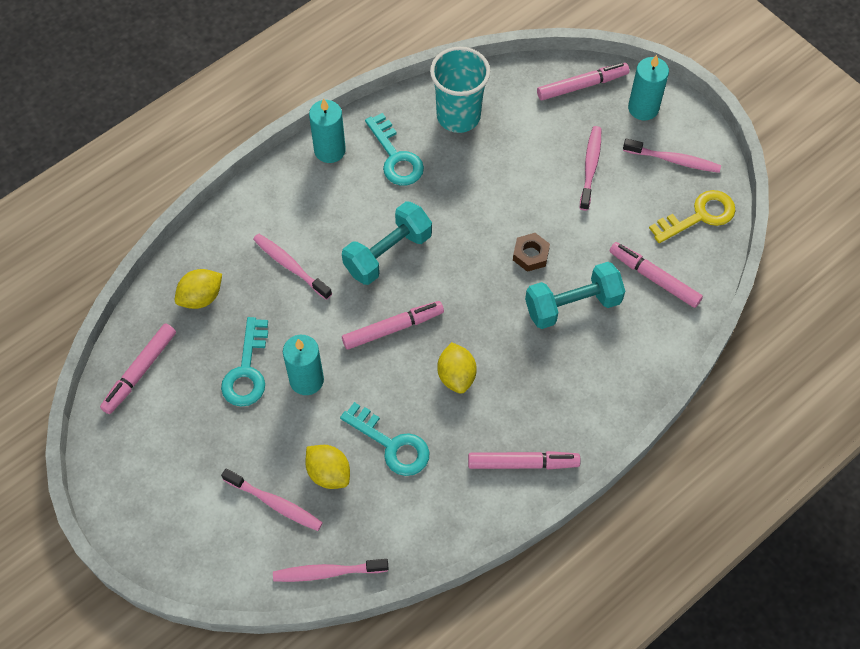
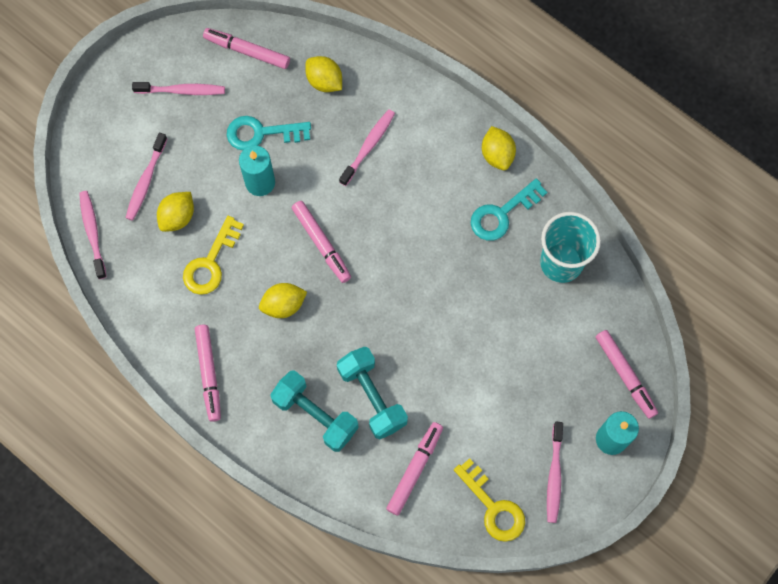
camera: 80 degrees right, 10 degrees up
(330, 150) = (497, 155): turquoise candle -> yellow lemon
(388, 253) = (397, 225): turquoise dumbbell -> turquoise dumbbell (315, 415)
(392, 444) = (210, 262): turquoise key -> yellow key
(530, 255) = (419, 352): brown nut -> none
(590, 167) = (529, 395): pink toothbrush -> pink toothbrush (182, 91)

